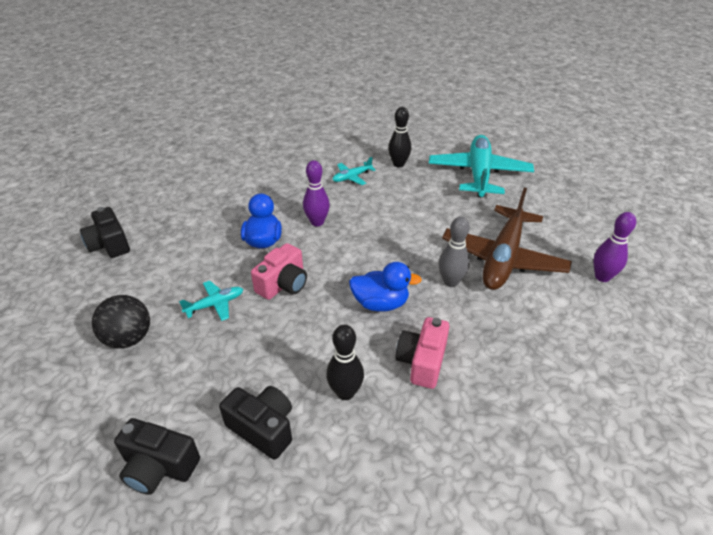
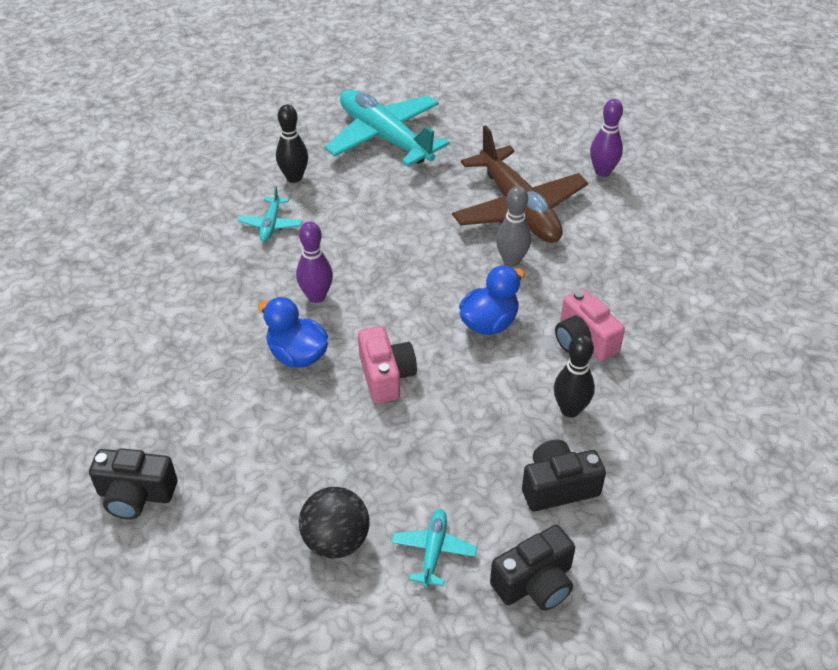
camera: 50 degrees left, 5 degrees up
(215, 304) = (358, 444): turquoise plane -> turquoise plane (433, 550)

